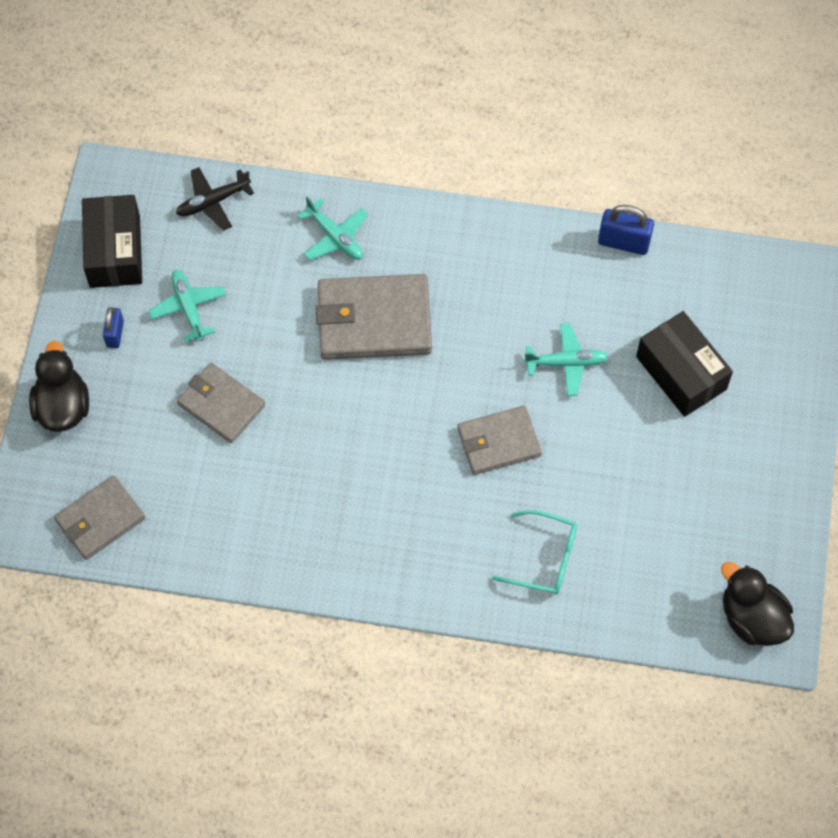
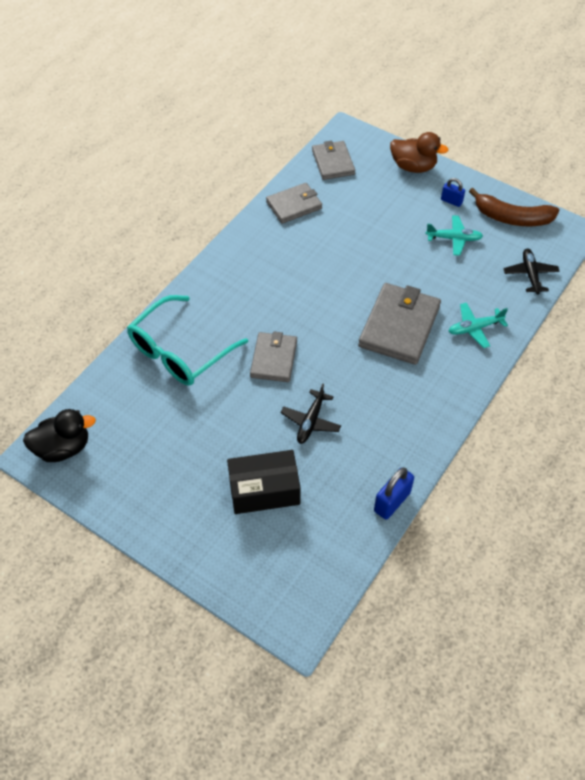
camera: 115 degrees right, 10 degrees down
(63, 406) = (413, 167): black duck -> brown duck
(115, 251) = (511, 217): black box -> brown banana
(221, 404) = (377, 233): grey wallet -> grey wallet (294, 205)
(545, 558) = (180, 351): turquoise glasses -> turquoise glasses, size x1.69
(566, 363) = (310, 421): turquoise plane -> black plane

